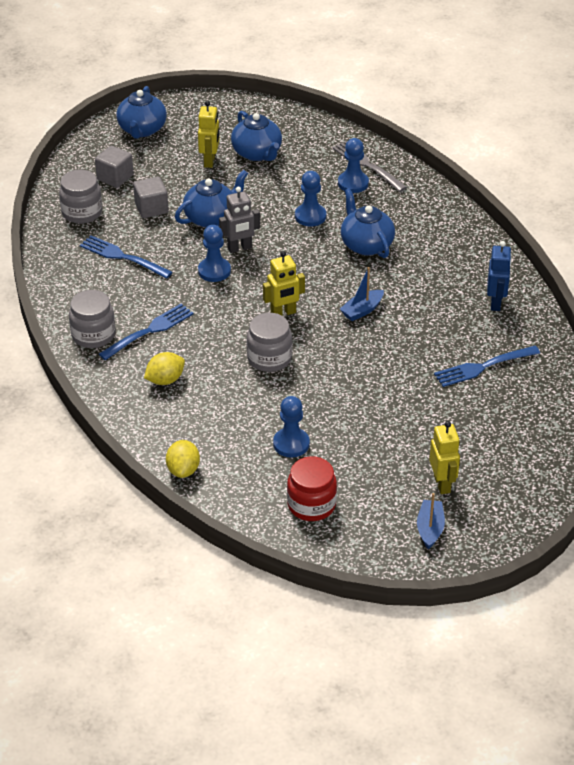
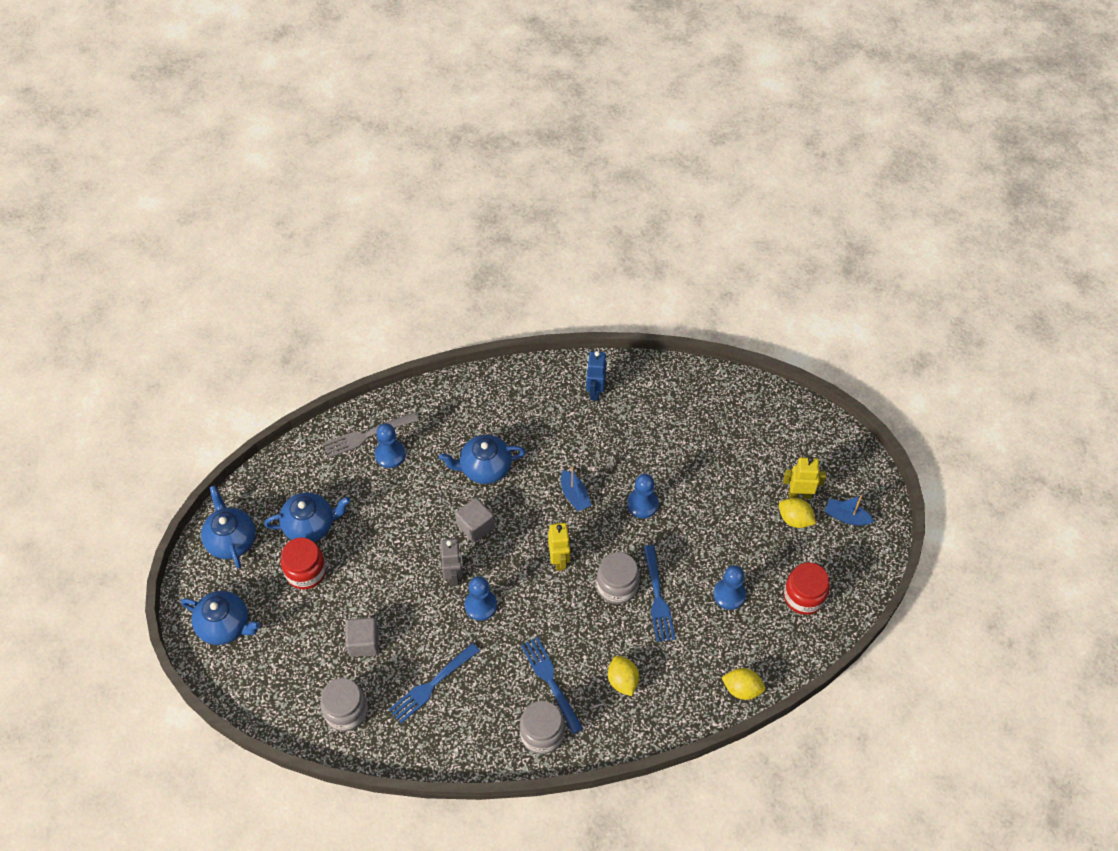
camera: 75 degrees left, 15 degrees up
(115, 177) = (299, 668): grey cube -> grey cube (475, 526)
(210, 161) = (306, 572): yellow robot -> red jar
(211, 218) = (398, 590): blue teapot -> blue teapot (231, 540)
(310, 216) = (427, 503): blue pawn -> blue pawn (642, 504)
(407, 484) = (795, 519): none -> yellow lemon
(484, 366) = (671, 424): blue fork -> blue fork (657, 596)
(496, 303) = (595, 391): blue robot -> blue robot turned 105 degrees counterclockwise

